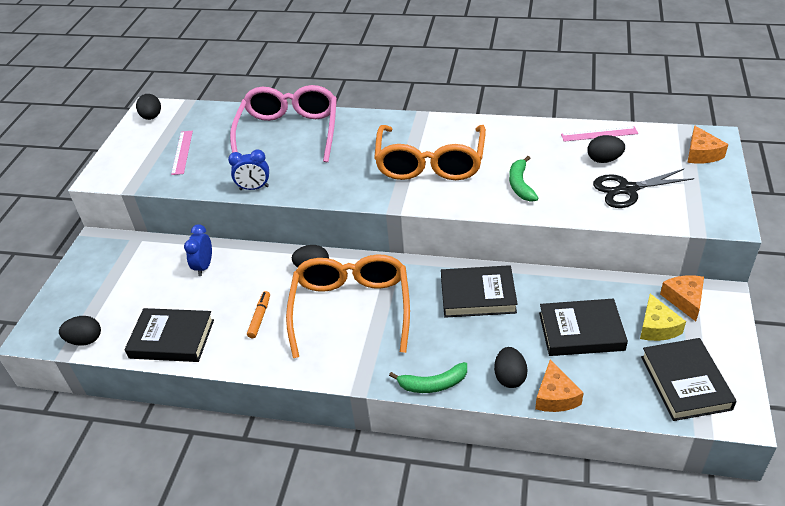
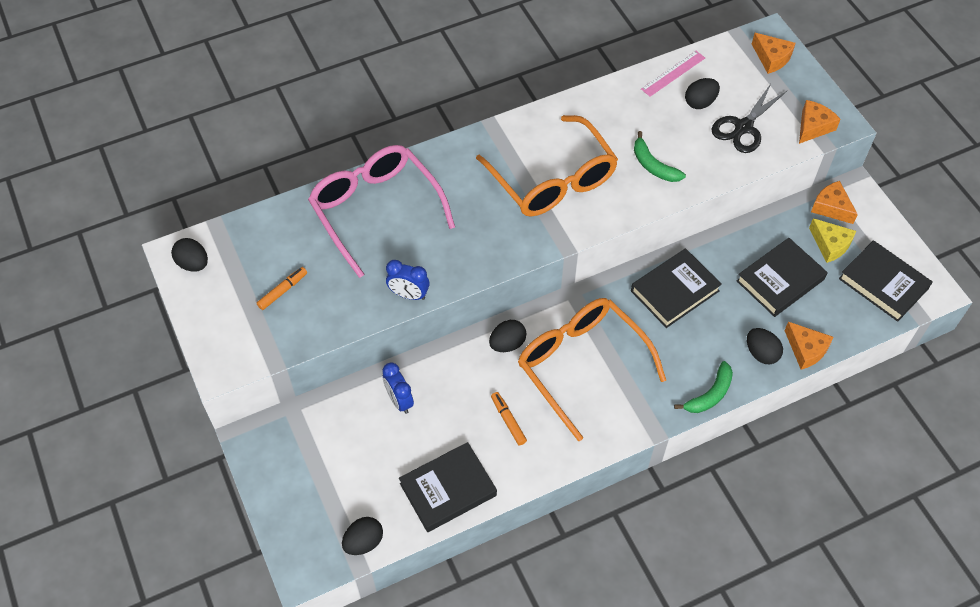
camera: 40 degrees left, 15 degrees up
(182, 152) = (283, 291): pink ruler -> orange marker
(254, 188) = (409, 294): blue clock -> blue clock turned 60 degrees clockwise
(697, 213) = (813, 127): none -> orange cheese

